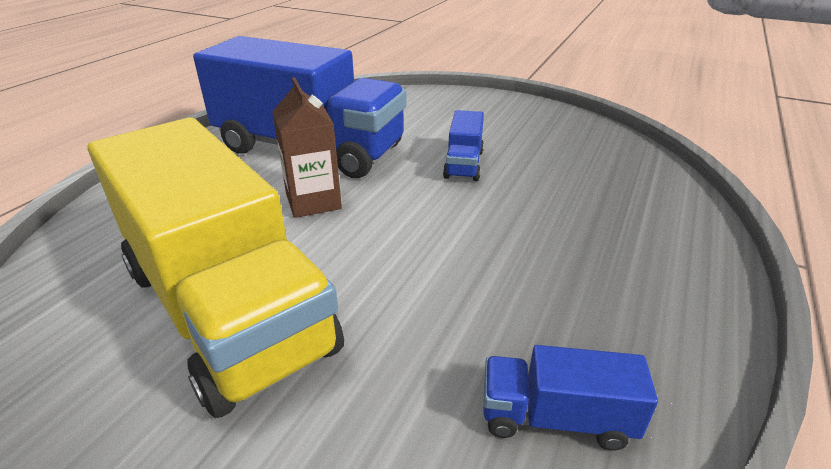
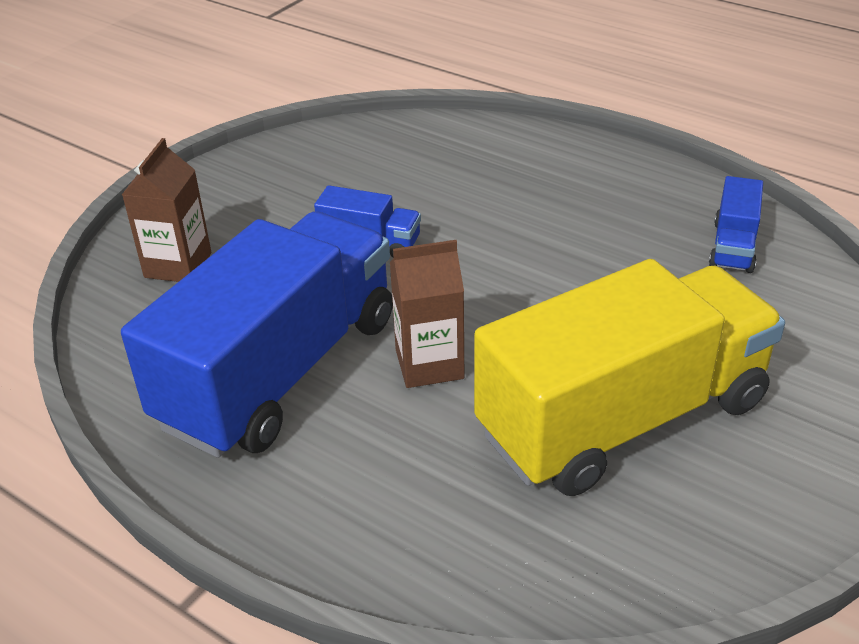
camera: 80 degrees left, 5 degrees up
(416, 107) = (178, 265): none -> brown carton

